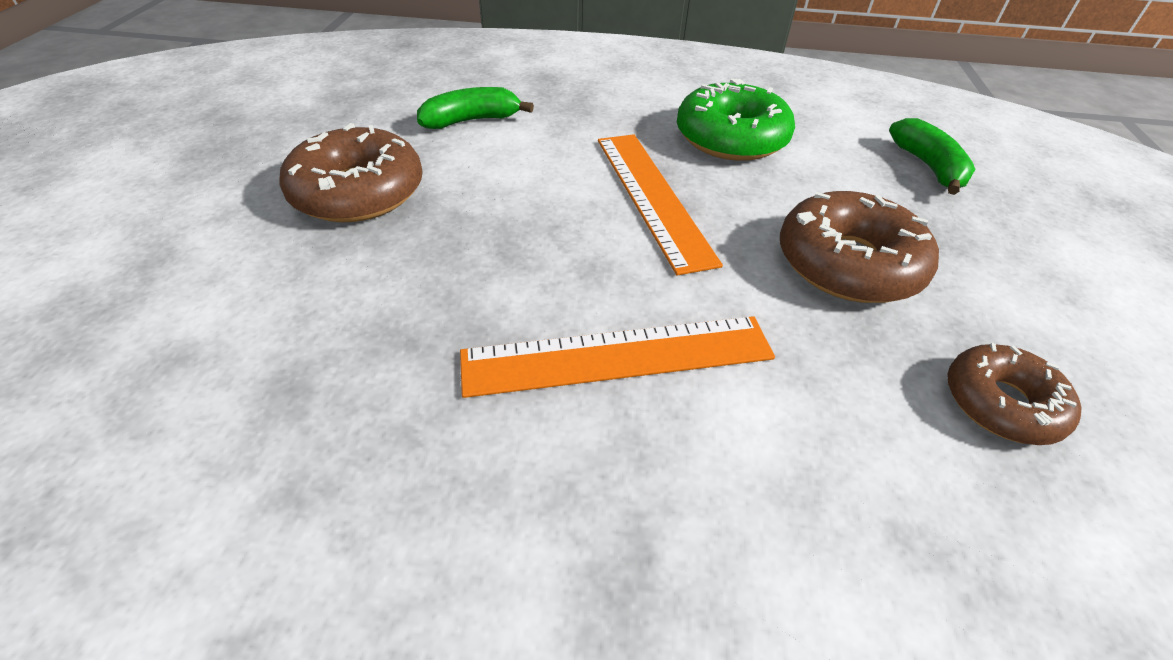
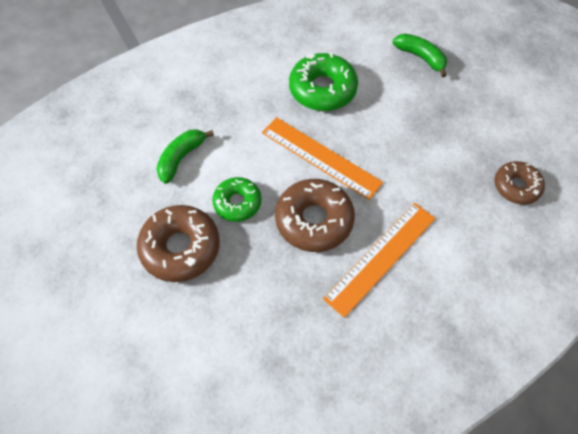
camera: 35 degrees left, 15 degrees up
(482, 186) = (237, 203): none -> green donut
(848, 263) = (427, 147): brown donut -> brown donut (314, 220)

